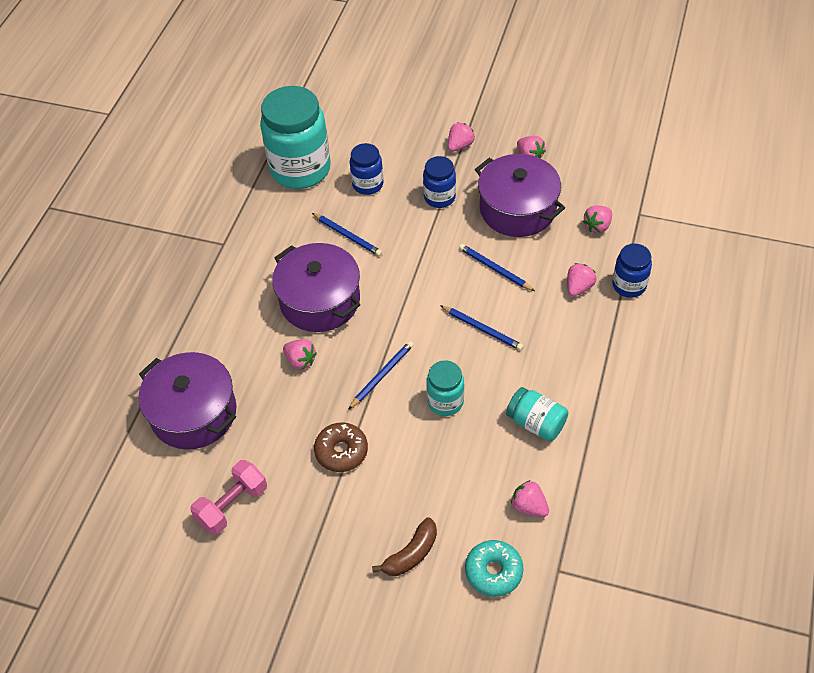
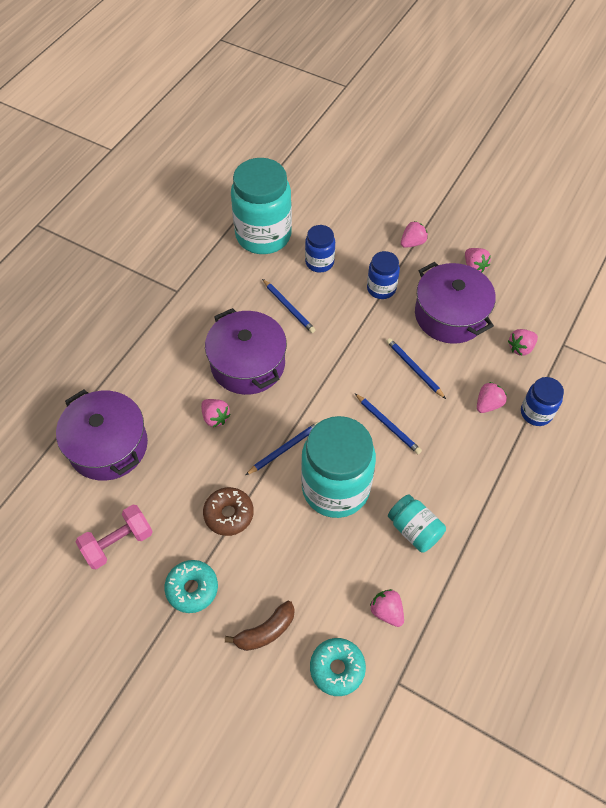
camera: 10 degrees right, 5 degrees up
(323, 531) = (192, 588): none -> turquoise donut
(445, 401) = (335, 488): turquoise jar -> turquoise jar, size x1.98

